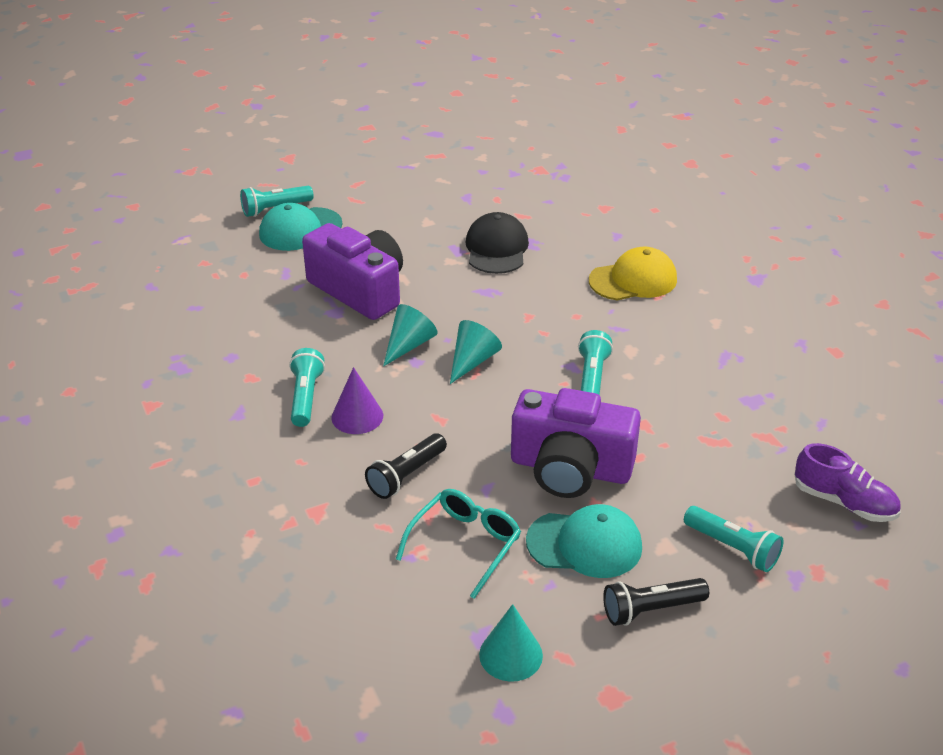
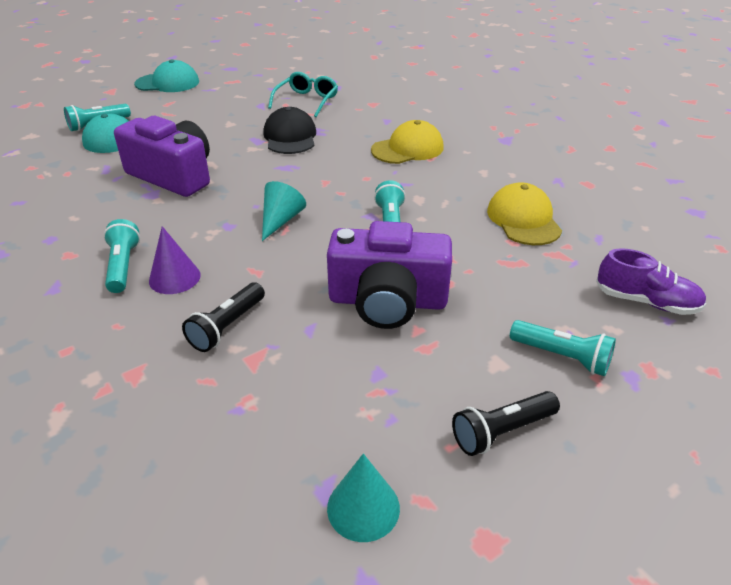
camera: 10 degrees left, 0 degrees up
(409, 345) = (221, 213): turquoise cone -> none
(465, 544) = (295, 388): turquoise glasses -> turquoise glasses (307, 101)
(585, 544) = (417, 372): turquoise cap -> turquoise cap (167, 83)
(743, 390) = (523, 219): none -> yellow cap

